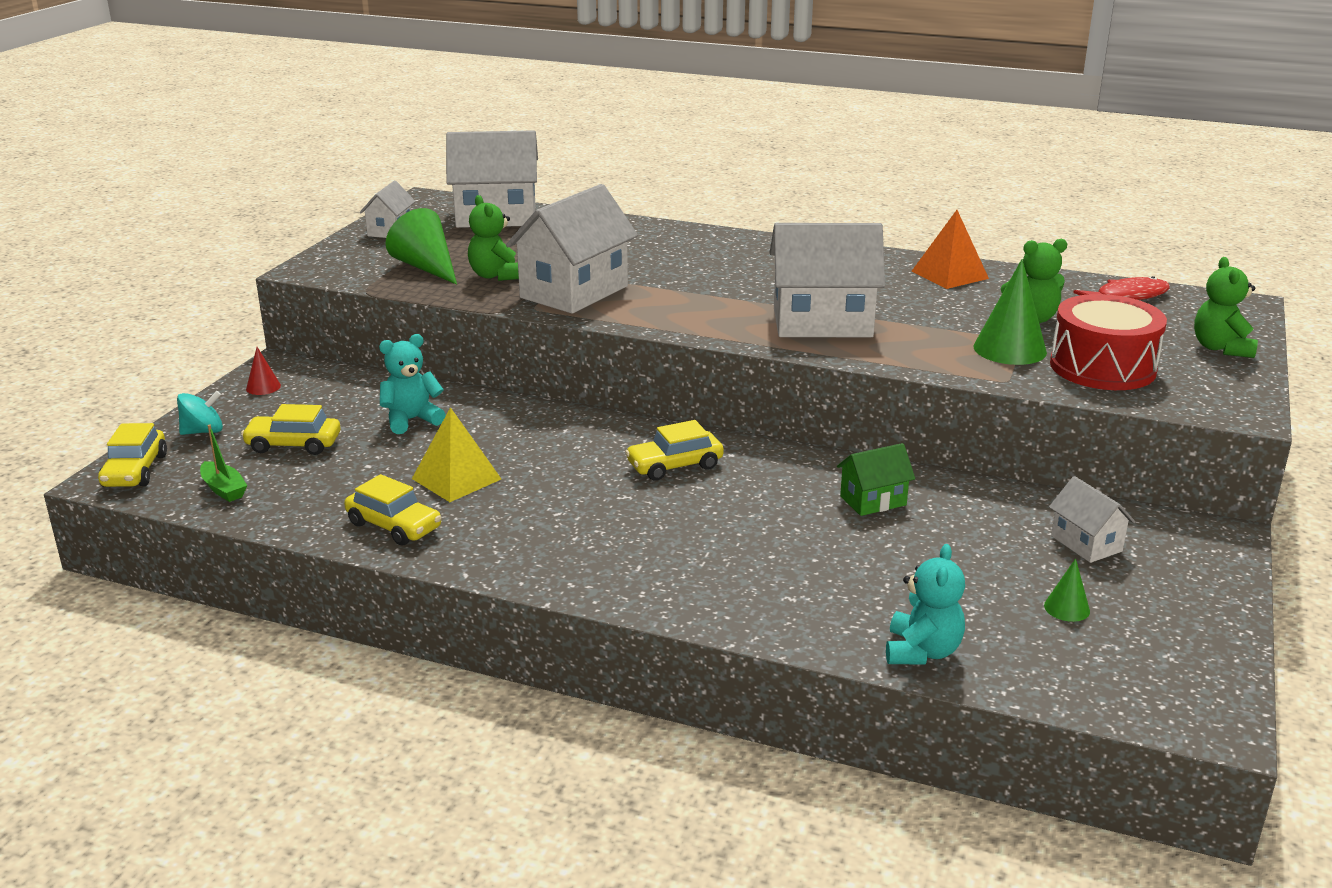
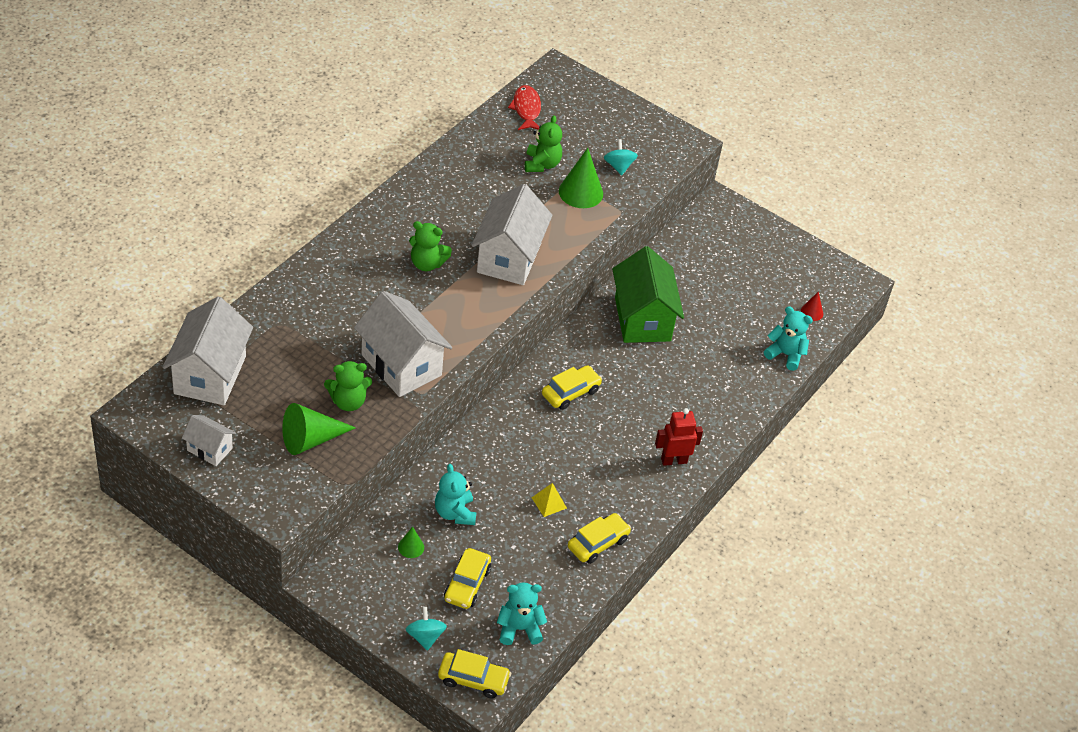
camera: 80 degrees left, 20 degrees up
(224, 489) = (519, 628): green boat -> turquoise teddy bear
(263, 387) = (361, 595): red cone -> red cone (812, 312)
(456, 479) = (549, 502): yellow pyramid -> yellow pyramid, size x0.62
(591, 568) = (673, 460): none -> red robot
(674, 465) = (570, 392): yellow car -> yellow car turned 120 degrees counterclockwise
(873, 501) = (642, 319): green house -> green house, size x1.96
(950, 274) = (456, 169): orange pyramid -> none
(1067, 608) = (765, 288): green cone -> green cone (411, 547)
(1086, 544) = (712, 255): white house -> none
(1102, 367) = (619, 166): red drum -> turquoise spinning top
(1221, 348) = (613, 109): green teddy bear -> green teddy bear (427, 263)

